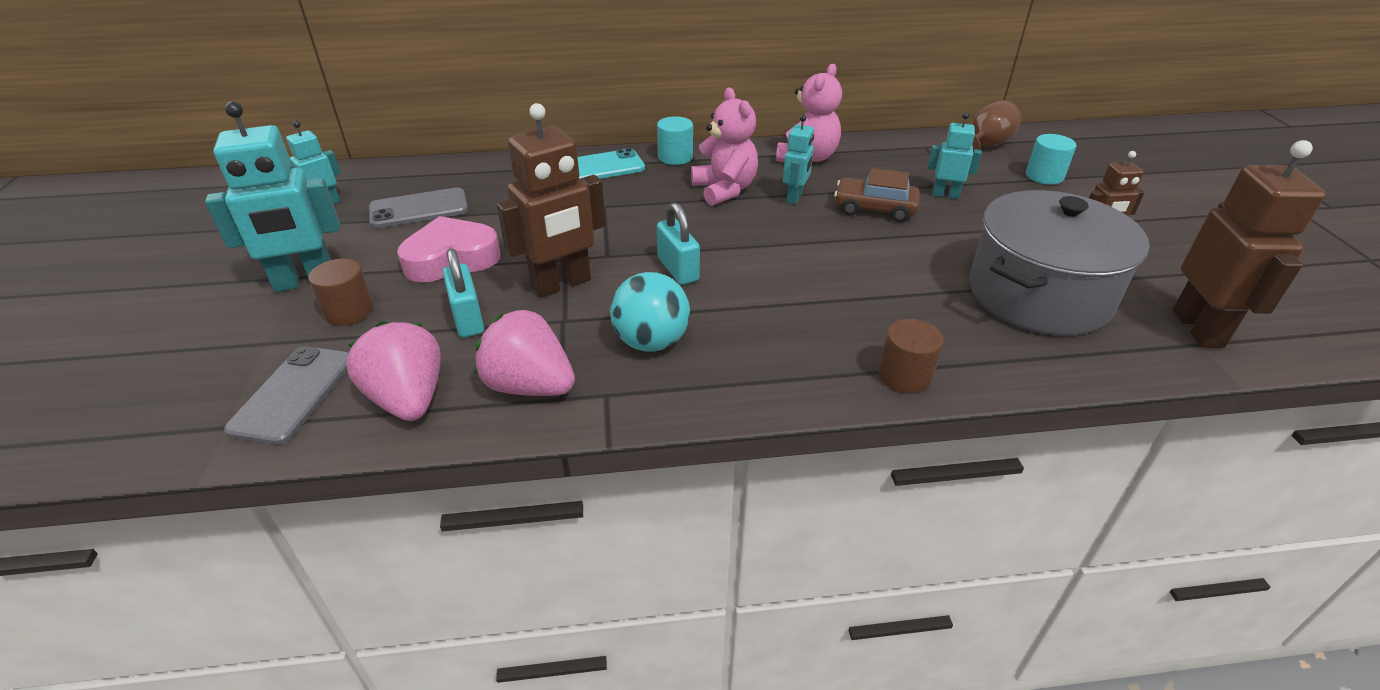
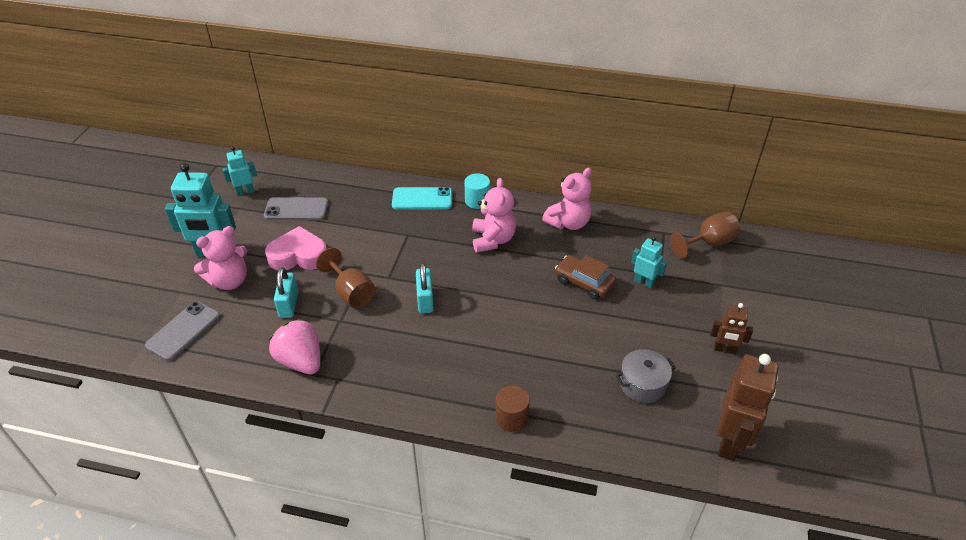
camera: 20 degrees right, 5 degrees up
(349, 311) = (229, 281): brown cylinder -> pink teddy bear
(408, 399) = (237, 350): pink strawberry -> none
(561, 284) = (351, 293): brown robot -> brown goblet
(651, 342) = (380, 350): turquoise ball -> none
(795, 197) = (536, 258): turquoise robot -> none
(1038, 295) = (642, 384): grey pot -> grey pot, size x0.49
(1044, 176) = (733, 283): turquoise cylinder -> none

